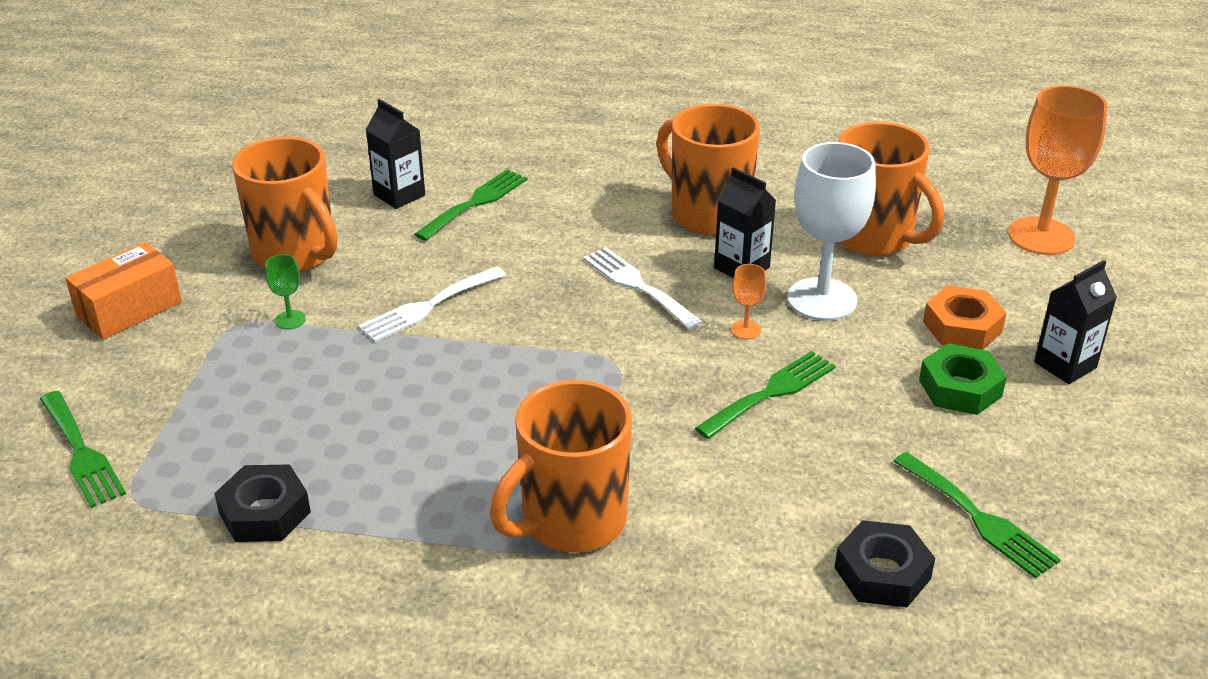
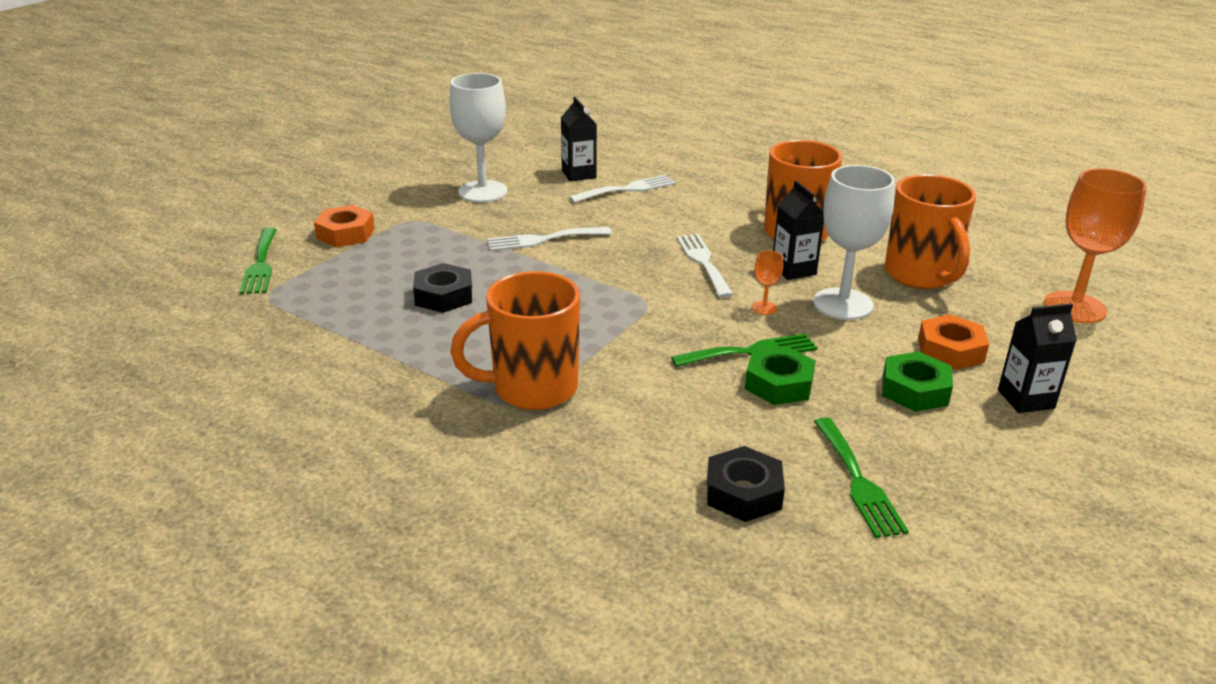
camera: 25 degrees right, 5 degrees down
(129, 309) = (355, 198): orange box -> none
(162, 370) = (345, 233): none -> orange nut
(264, 512) = (337, 325): black nut -> black nut (443, 296)
(290, 320) = (447, 226): green goblet -> none
(296, 254) = (483, 192): orange mug -> white goblet
(476, 203) = (627, 189): green fork -> white fork
(826, 425) = (779, 384): none -> green nut

